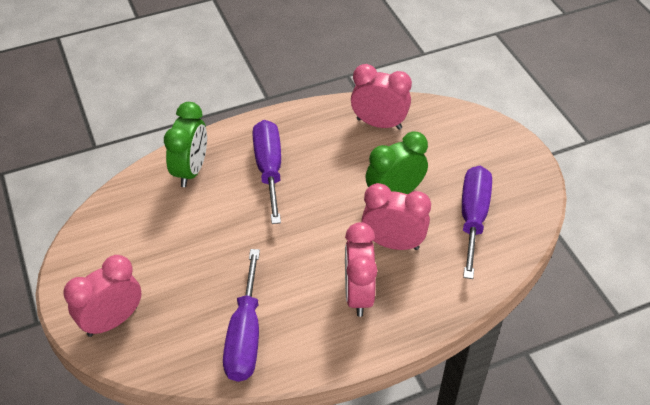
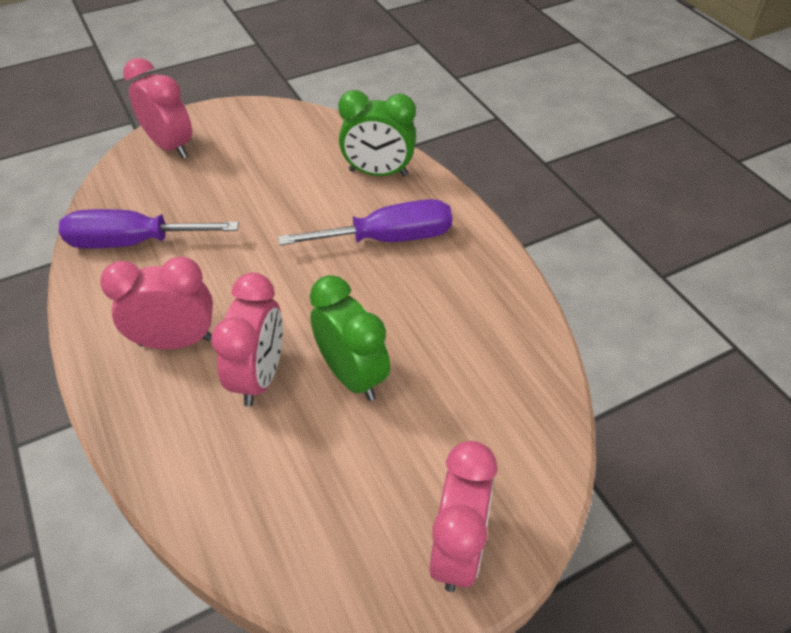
camera: 85 degrees right, 0 degrees up
(379, 124) = (498, 351): pink clock -> pink clock (457, 548)
(473, 217) = (308, 483): purple screwdriver -> none

